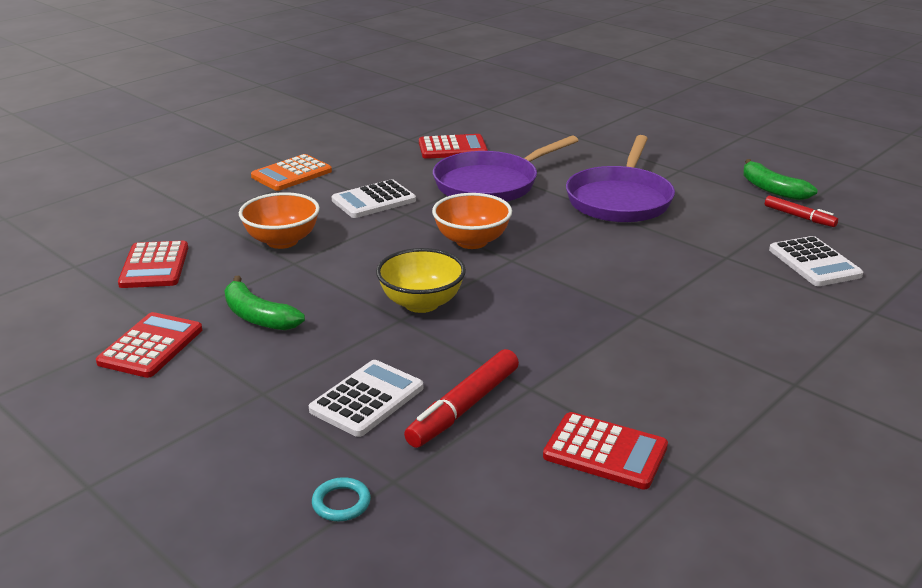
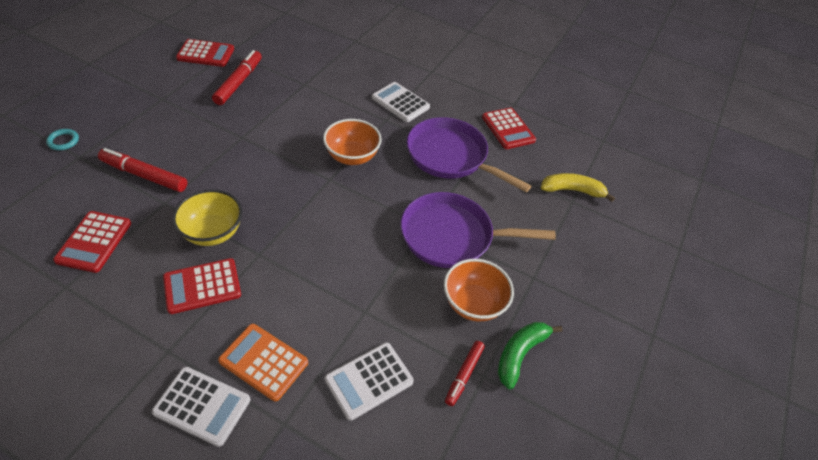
camera: 70 degrees right, 20 degrees up
(154, 266) = (290, 36): red calculator -> red calculator (202, 286)
(258, 316) = (239, 82): green banana -> red marker
(282, 241) = (330, 74): orange bowl -> orange bowl (473, 303)
(291, 174) = (427, 61): orange calculator -> orange calculator (263, 362)
(367, 399) = (154, 136): white calculator -> white calculator (202, 406)
(421, 303) = (262, 143): yellow bowl -> yellow bowl (213, 232)
(561, 134) = (572, 190): none -> yellow banana

